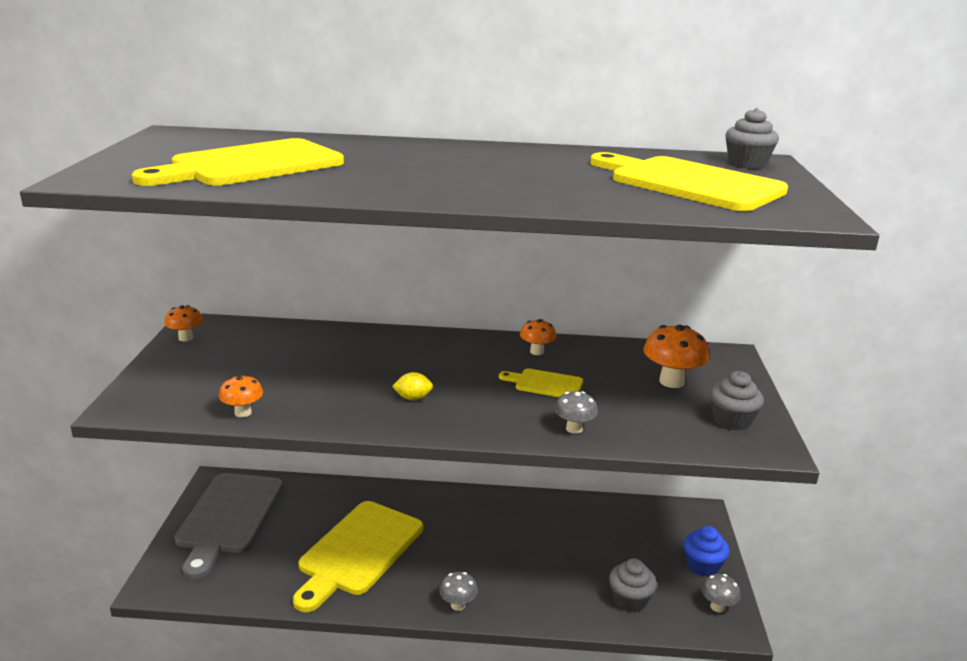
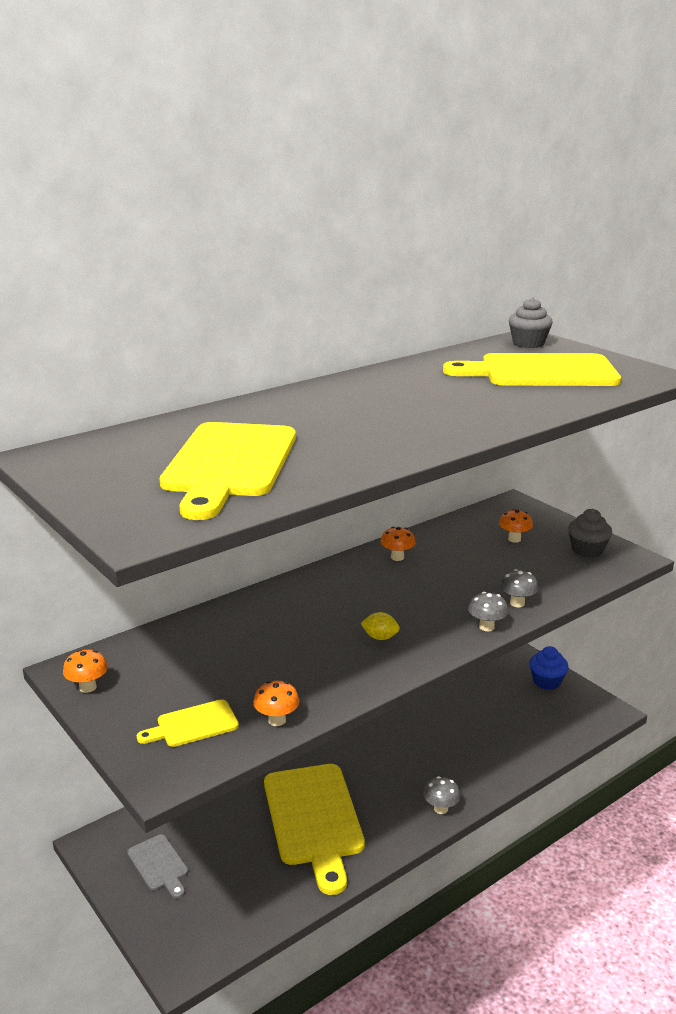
camera: 40 degrees left, 0 degrees up
(229, 517) = (159, 865): grey cutting board -> grey cutting board, size x0.48
(413, 398) = (380, 637): yellow lemon -> yellow lemon turned 60 degrees clockwise
(545, 384) = (445, 580): yellow cutting board -> yellow cutting board (193, 725)
(630, 600) = (536, 732): grey cupcake -> none
(671, 381) = (514, 539): orange mushroom -> orange mushroom, size x0.60
(717, 607) = (587, 704): grey mushroom -> grey mushroom (486, 627)

